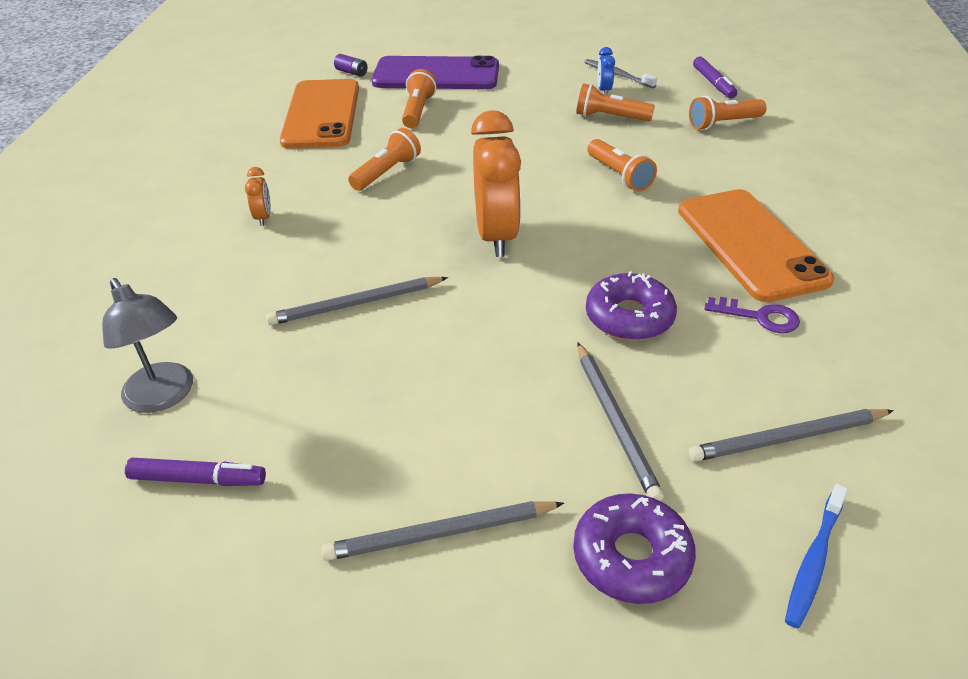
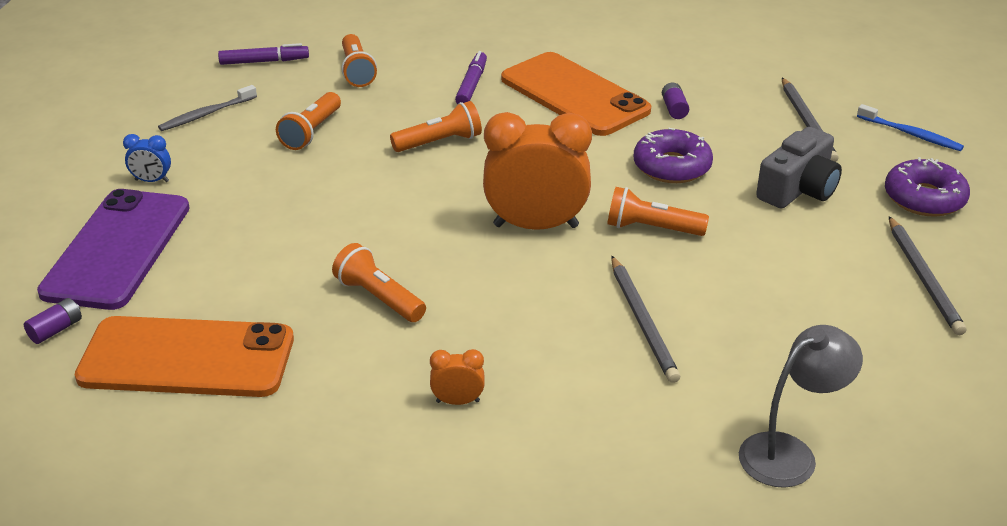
camera: 85 degrees left, 5 degrees down
(198, 479) = (894, 415): purple marker -> purple marker (471, 85)
(418, 111) = (222, 269): orange flashlight -> orange flashlight (651, 228)
(604, 90) = (243, 128): blue clock -> blue clock (152, 181)
(615, 422) = (798, 189): grey pencil -> grey camera
(750, 244) = (574, 95): orange phone -> orange phone turned 60 degrees clockwise
(759, 317) = (674, 109): purple key -> purple battery

